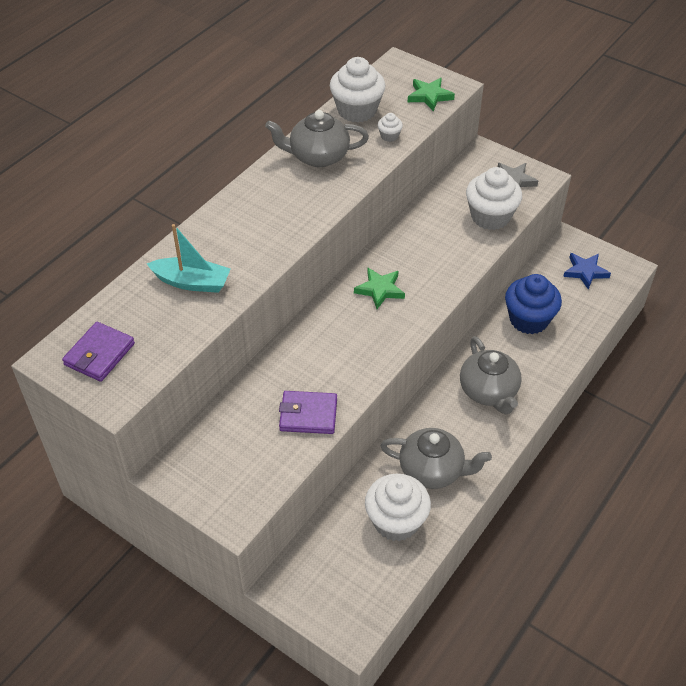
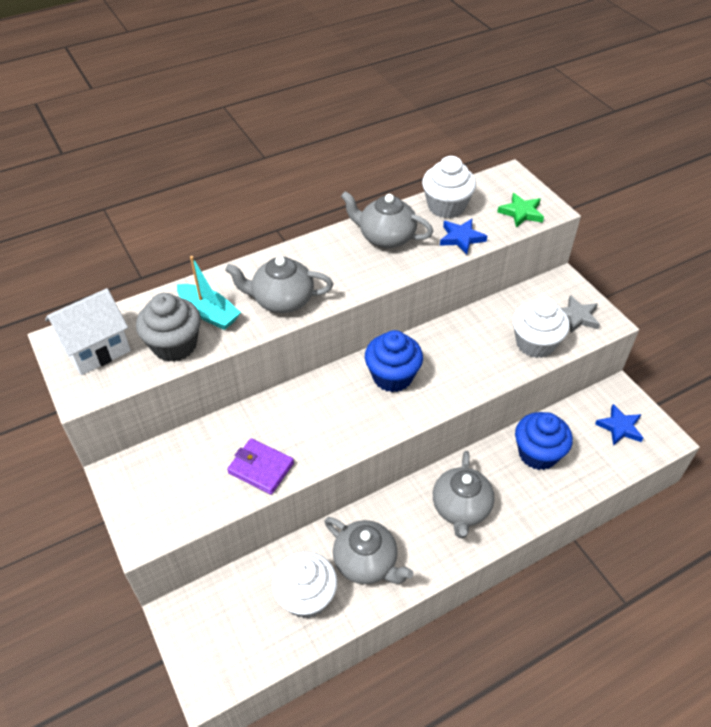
camera: 25 degrees right, 0 degrees up
(99, 354) = (96, 349): purple wallet -> white house
(178, 323) = (174, 345): none -> grey cupcake
(256, 246) = (282, 300): none -> grey teapot
(380, 290) = (392, 376): green star -> blue cupcake
(389, 136) = (461, 238): white cupcake -> blue star

